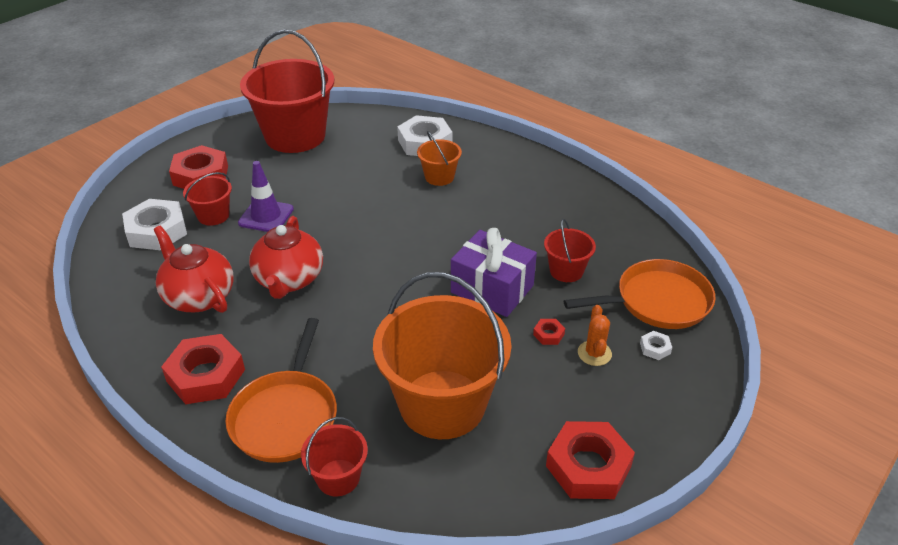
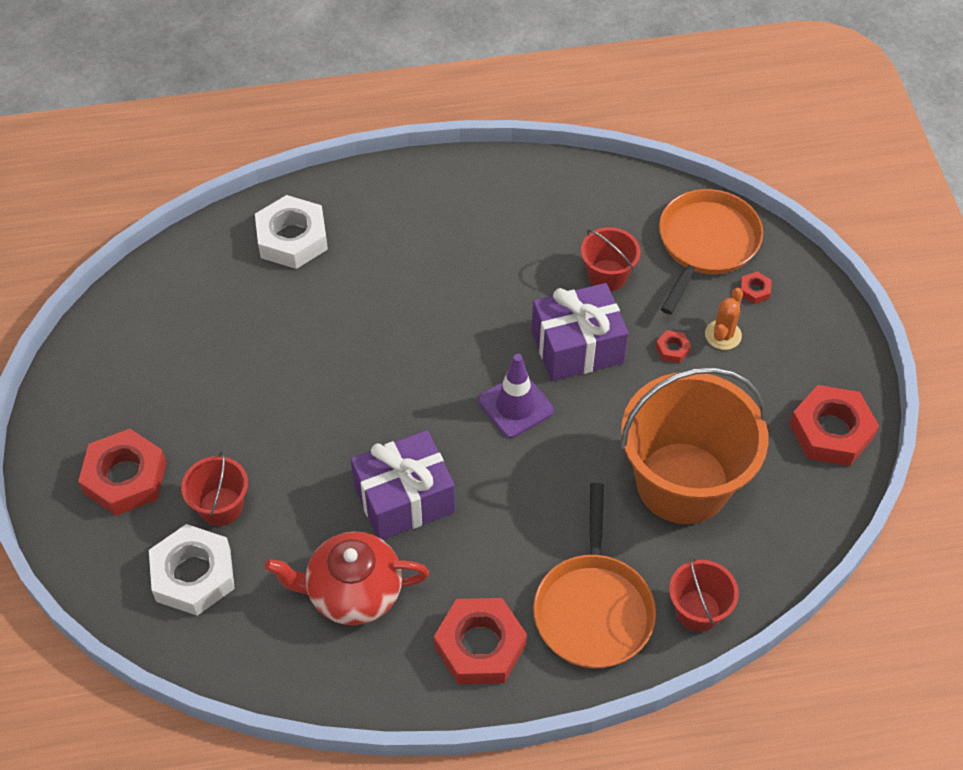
camera: 50 degrees left, 15 degrees up
(266, 216) = (274, 459): purple traffic cone -> purple traffic cone (515, 405)
(286, 416) = (593, 609): orange pan -> orange pan turned 45 degrees clockwise
(289, 280) = (404, 499): red teapot -> purple gift
(295, 136) = (145, 343): red bucket -> none
(439, 177) = (366, 268): orange bucket -> none
(594, 353) = (723, 335): orange cactus -> orange cactus turned 75 degrees clockwise
(655, 348) = (754, 290): white nut -> red nut

